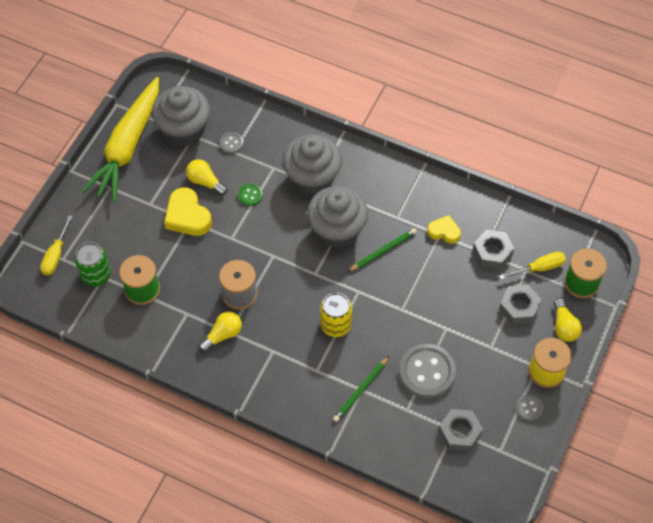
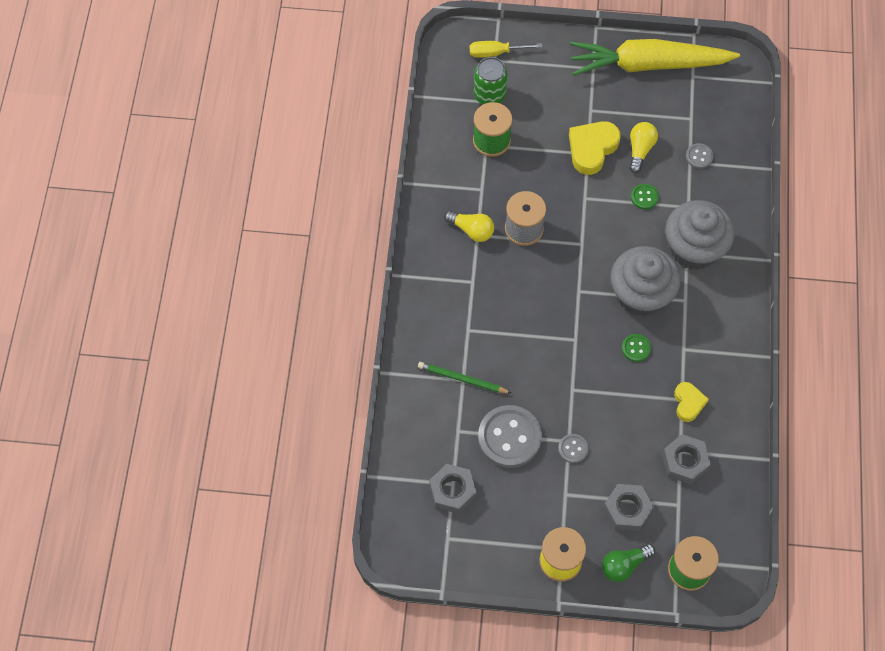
camera: 70 degrees right, 5 degrees up
(184, 130) = (694, 107): grey cupcake -> none
(335, 325) = (527, 331): yellow can -> none
(383, 251) = (636, 348): green pencil -> green button
(529, 408) = (508, 554): grey button -> grey button (573, 449)
(539, 268) = (687, 518): yellow screwdriver -> none
(564, 326) = (624, 565): yellow light bulb -> green light bulb

